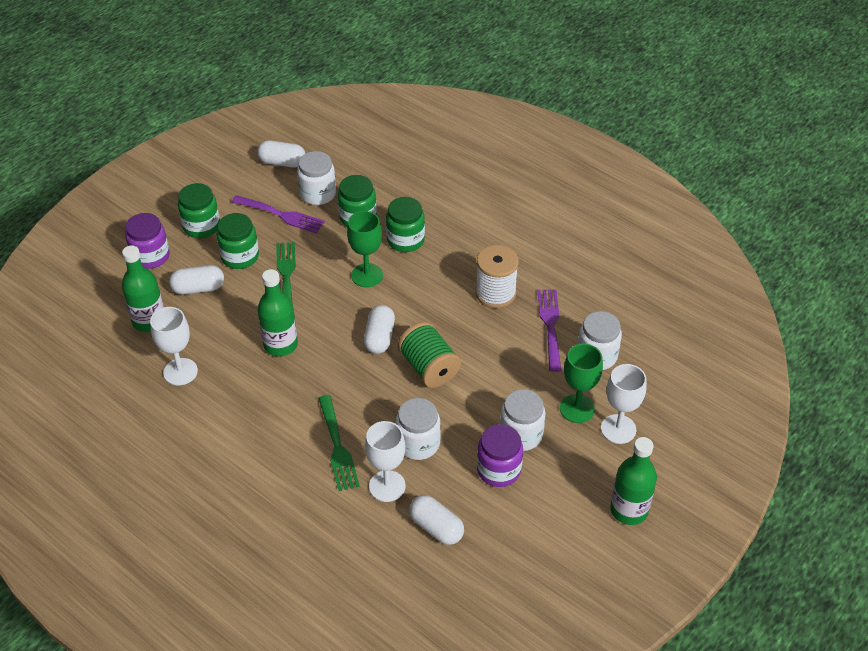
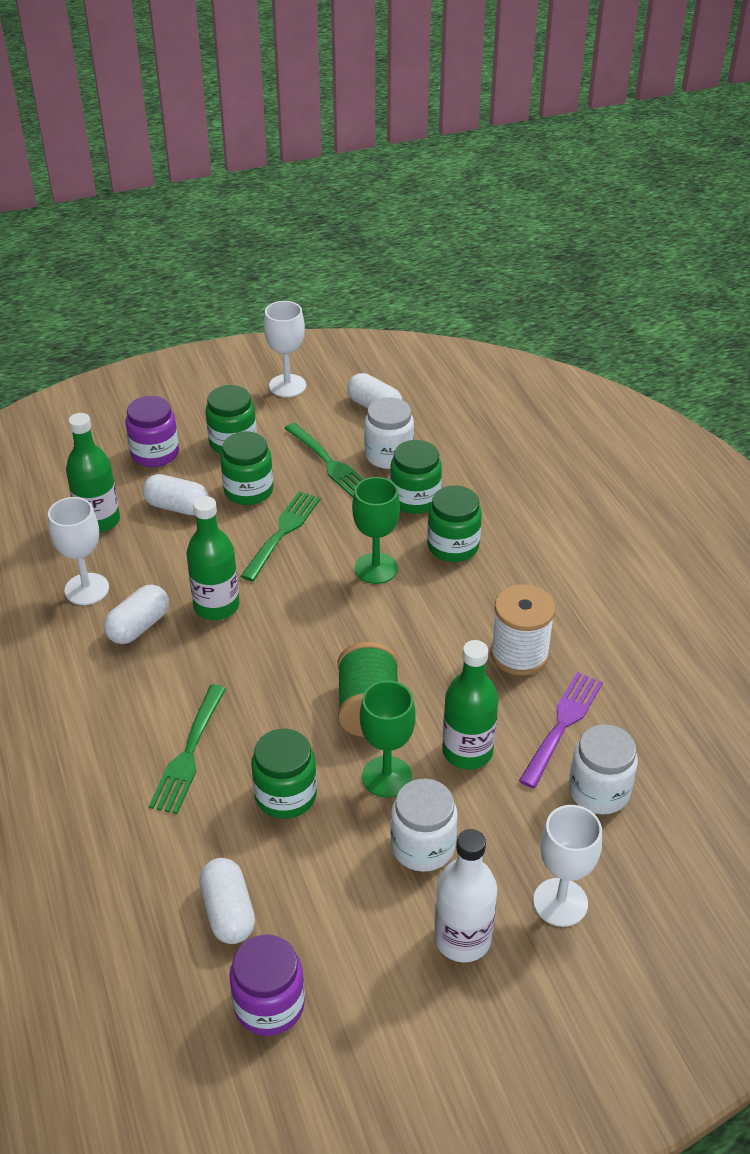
camera: 30 degrees right, 5 degrees down
(281, 215) = (329, 463): purple fork -> green fork
(379, 337) = (336, 647): white capsule -> white capsule (138, 626)
(387, 486) = (209, 829): white goblet -> white goblet (287, 386)
(418, 443) = (285, 795): white jar -> green jar
(498, 470) = (360, 878): purple jar -> purple jar (269, 1005)
(577, 408) = (522, 848): green goblet -> green goblet (387, 777)
(580, 475) = (462, 939): none -> white bottle
(629, 510) = (497, 1021): green bottle -> green bottle (467, 751)

